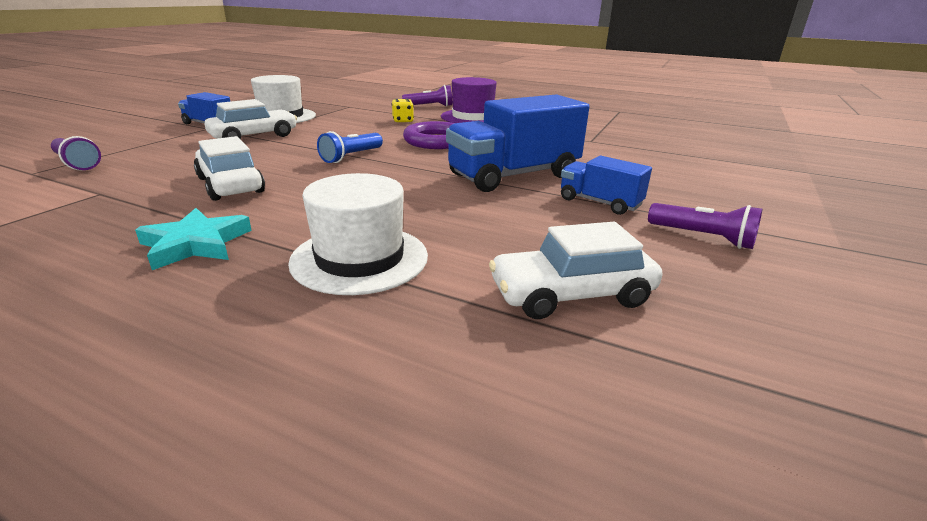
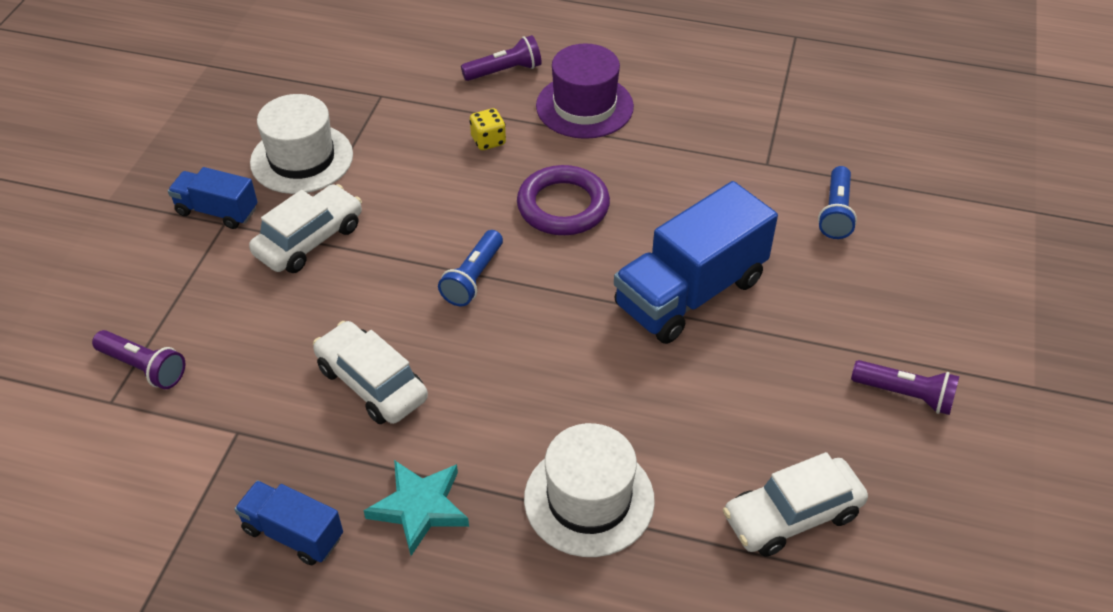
camera: 10 degrees left, 20 degrees up
(599, 202) = (797, 341): blue truck -> blue truck (293, 533)
(640, 159) = (835, 213): none -> blue flashlight

